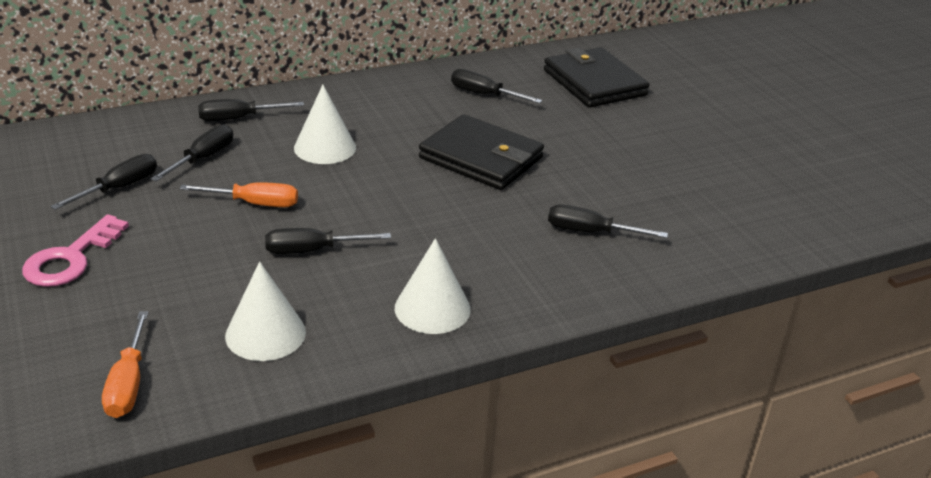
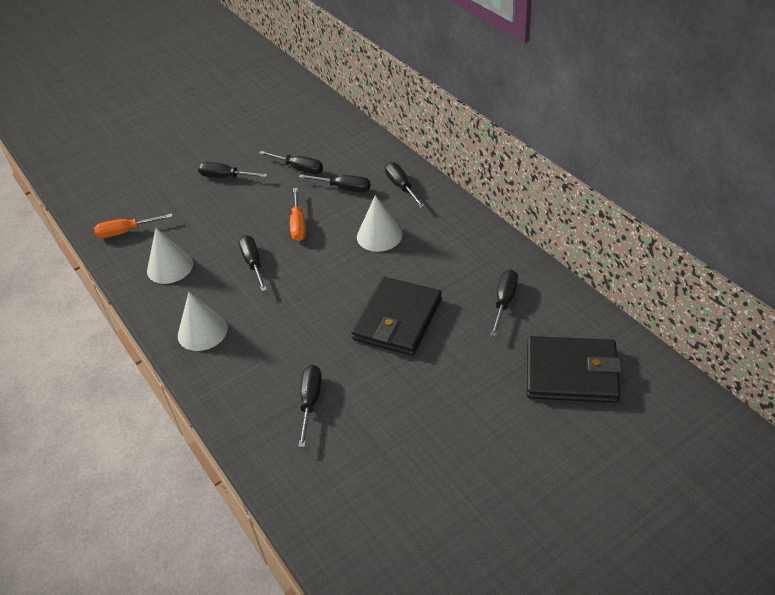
camera: 85 degrees right, 10 degrees up
(71, 258) = (226, 177): pink key -> black screwdriver
(594, 83) = (571, 373): black wallet -> black wallet turned 45 degrees clockwise

